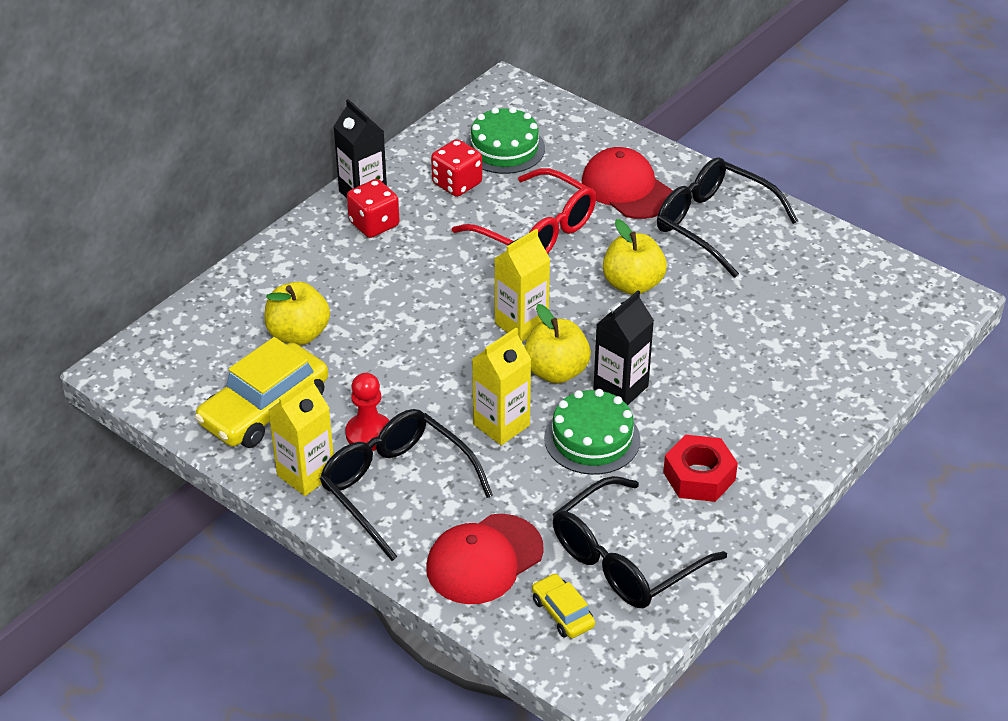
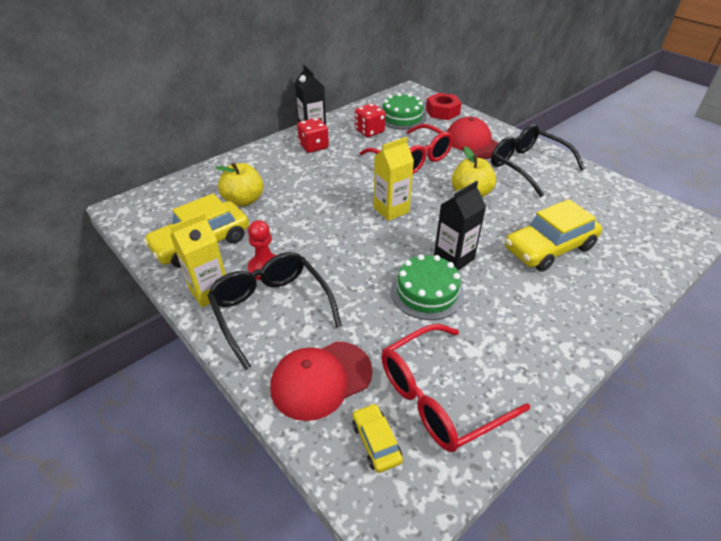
camera: 10 degrees right, 0 degrees up
(501, 425) = (361, 273): yellow carton -> none
(556, 371) = (409, 242): yellow apple -> none
(624, 559) = (439, 397): black glasses -> red glasses
(699, 476) = (508, 332): red nut -> red nut (442, 112)
(747, 357) = (549, 248): none -> yellow car

